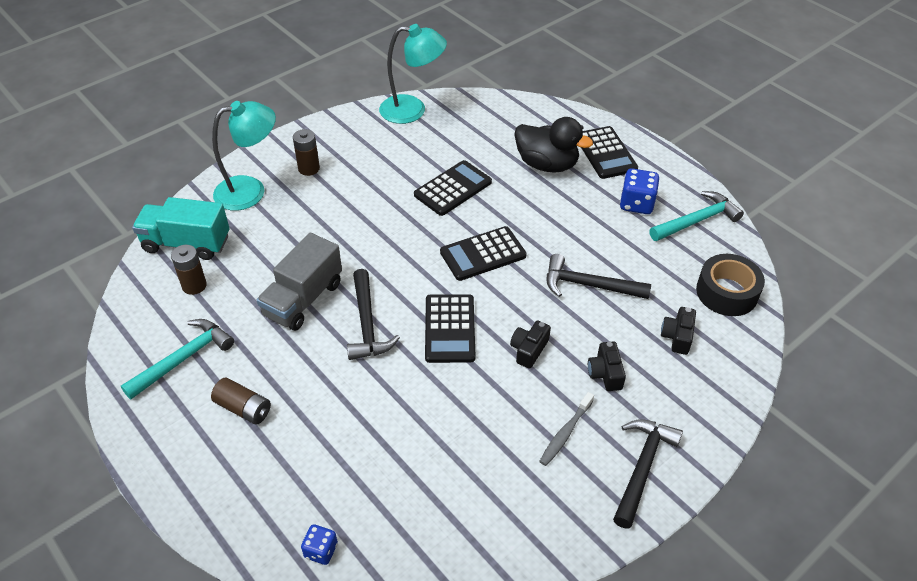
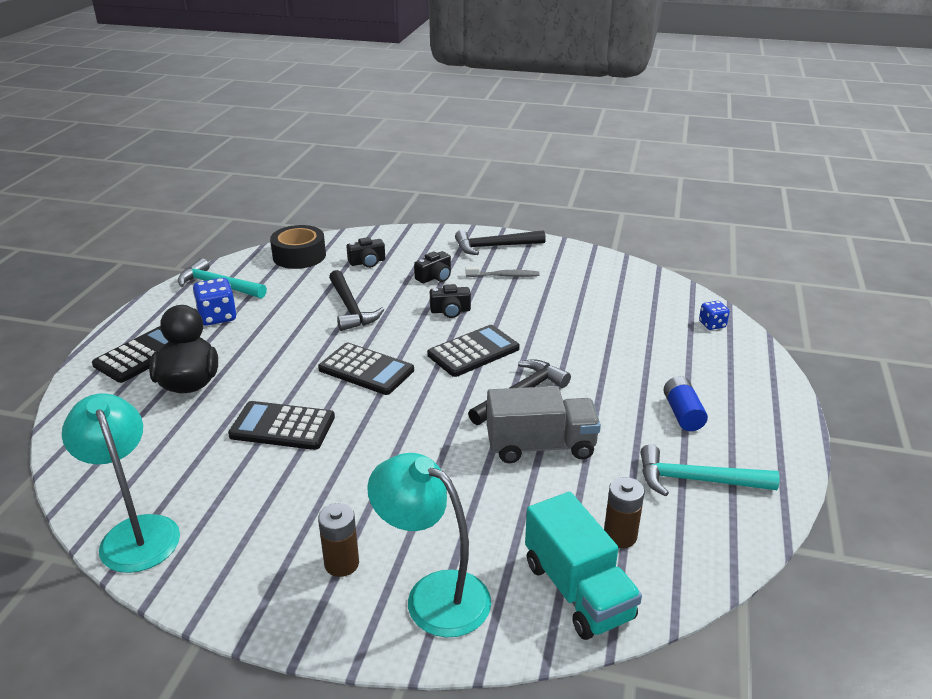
camera: 125 degrees left, 15 degrees down
(243, 408) = (682, 413): brown battery -> blue battery

